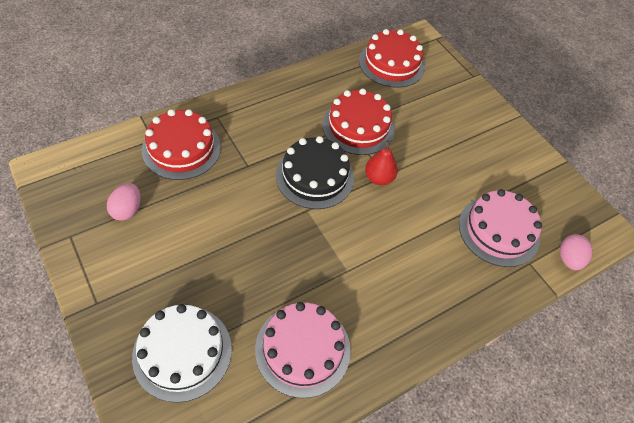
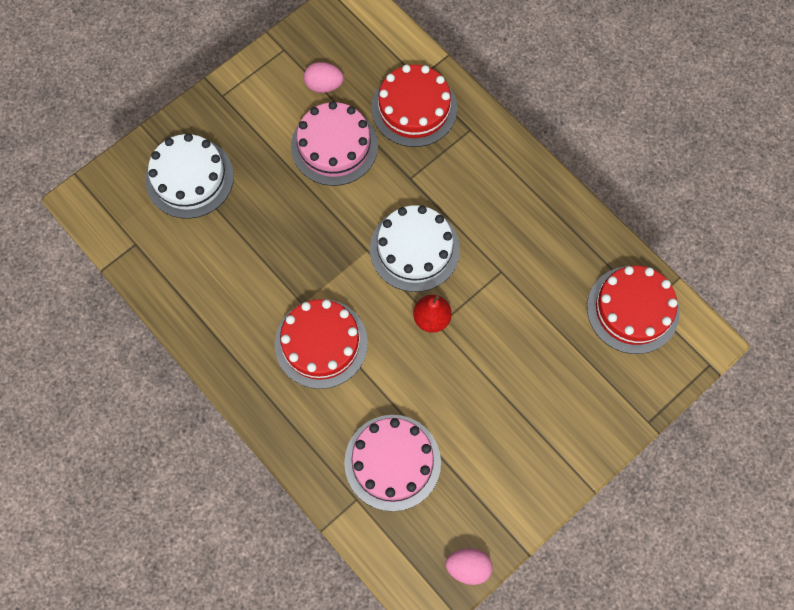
camera: 85 degrees right, 15 degrees up
(303, 349) = (210, 277): pink cake -> pink cake (334, 146)
(314, 176) = (414, 249): black cake -> white cake
(358, 126) = (505, 284): red cake -> red cake (321, 343)
(569, 259) = (372, 546): pink egg -> pink egg (468, 567)

